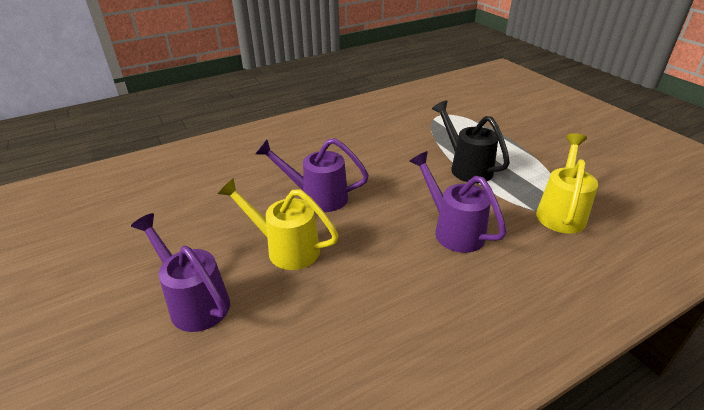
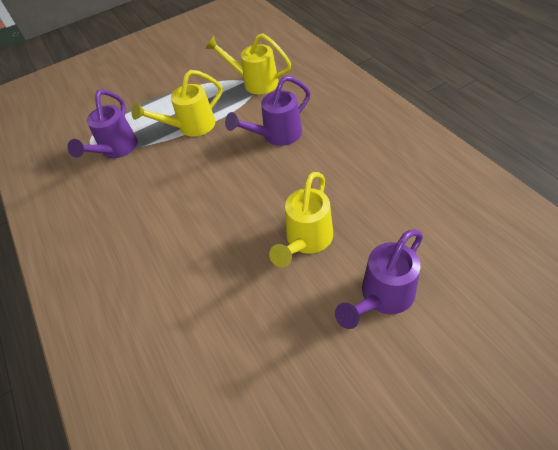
camera: 85 degrees left, 15 degrees up
(317, 197) = (228, 229): purple watering can -> purple watering can (116, 150)
(466, 167) = (190, 127): black watering can -> yellow watering can

